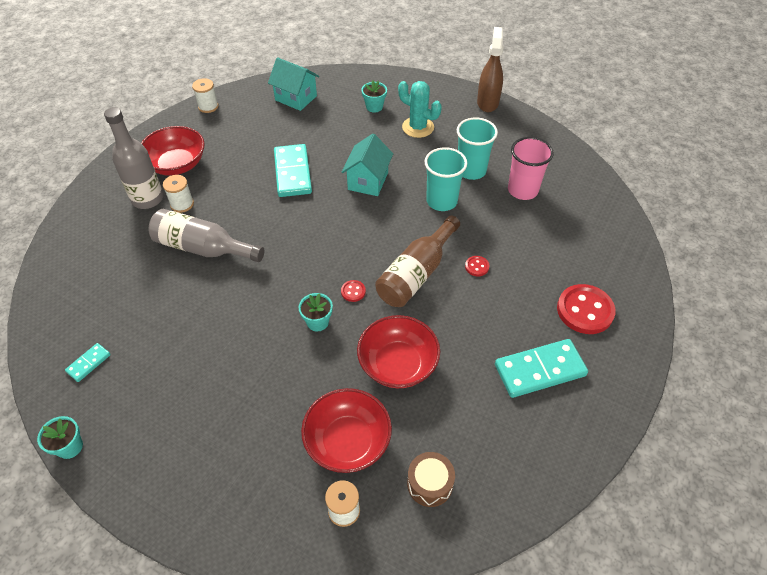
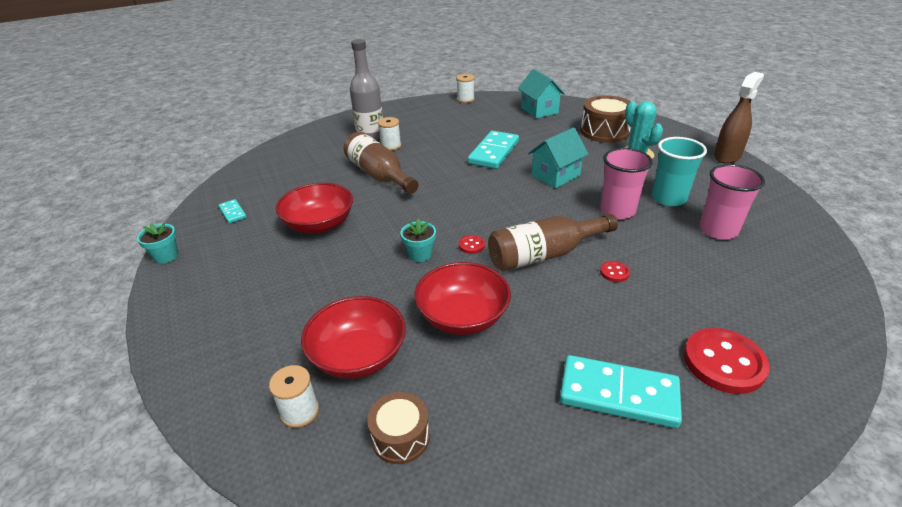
camera: 35 degrees right, 15 degrees down
(89, 363) = (232, 213): turquoise domino -> turquoise domino turned 75 degrees clockwise
(177, 164) = (410, 124): red bowl -> red bowl (319, 224)
(203, 248) = (379, 175): grey bottle -> brown bottle
(374, 107) = (604, 131): turquoise flower pot -> brown drum
(441, 201) = (617, 211): turquoise cup -> pink cup

